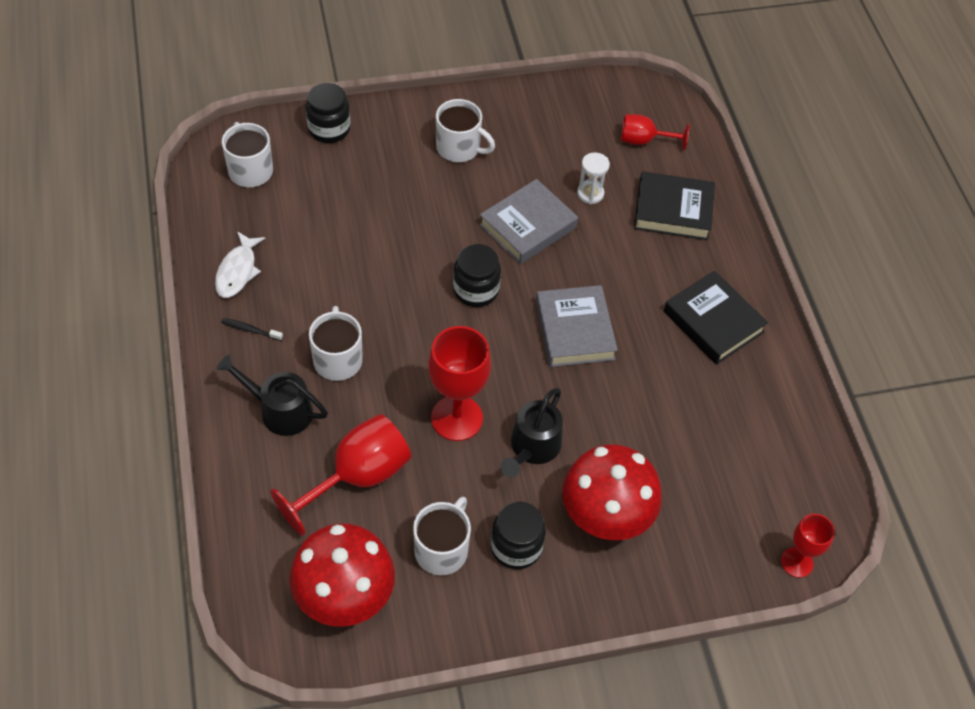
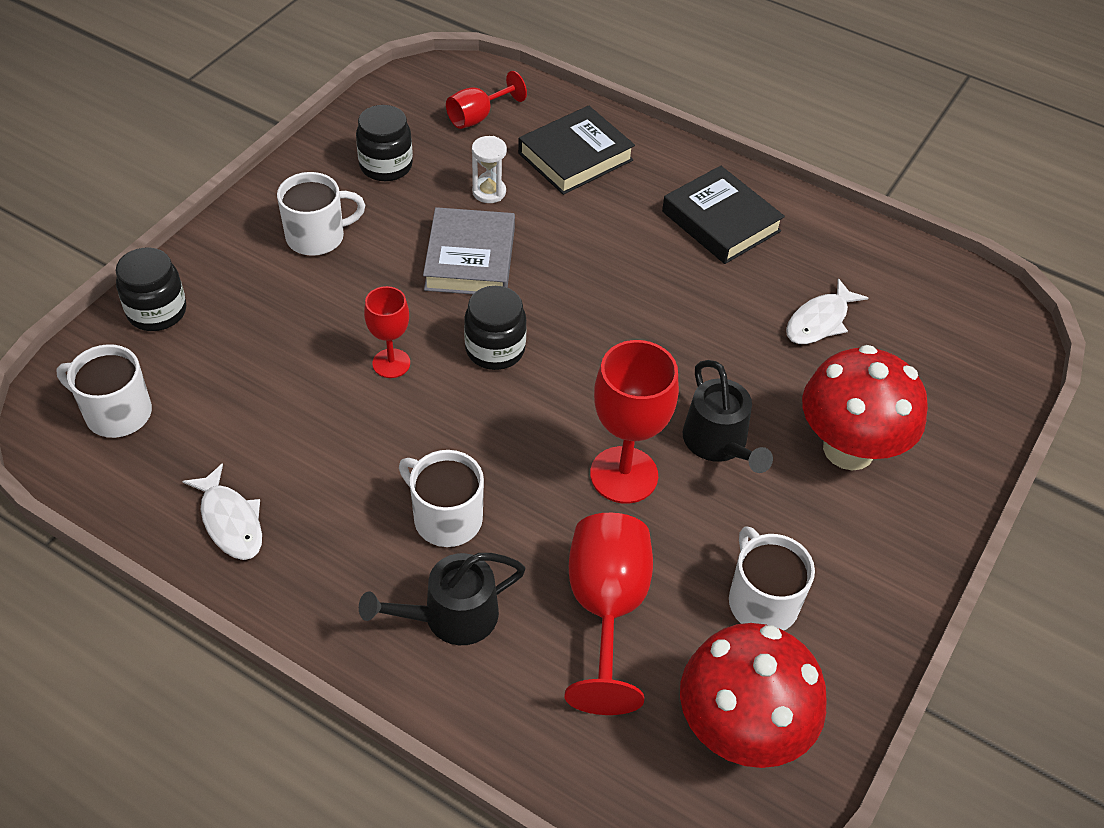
camera: 45 degrees left, 5 degrees down
(250, 330) = (319, 566): black toothbrush -> none
(516, 547) = (815, 539): black jar -> black jar (386, 166)
(574, 330) = (624, 315): grey book -> none
(693, 432) = (819, 321): none -> white fish
(713, 322) = (720, 221): black book -> black book turned 45 degrees clockwise
(797, 562) = (1016, 356): red goblet -> red goblet (391, 363)

